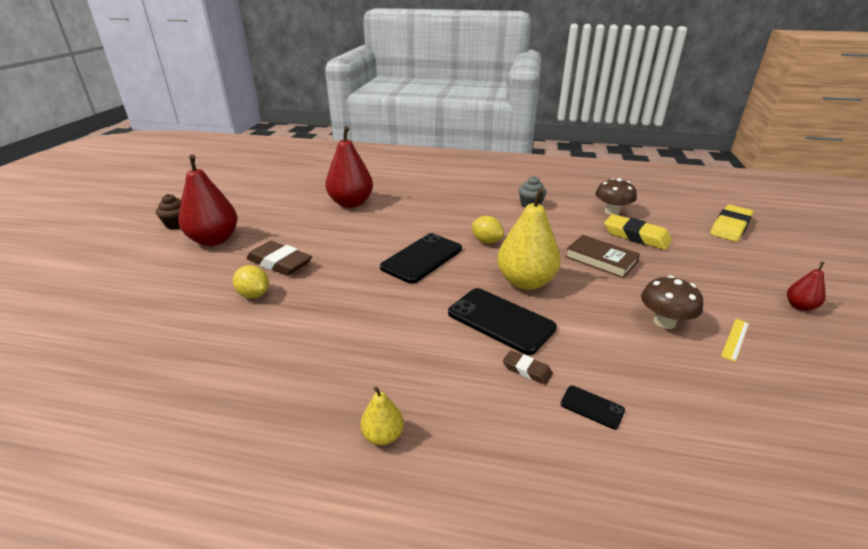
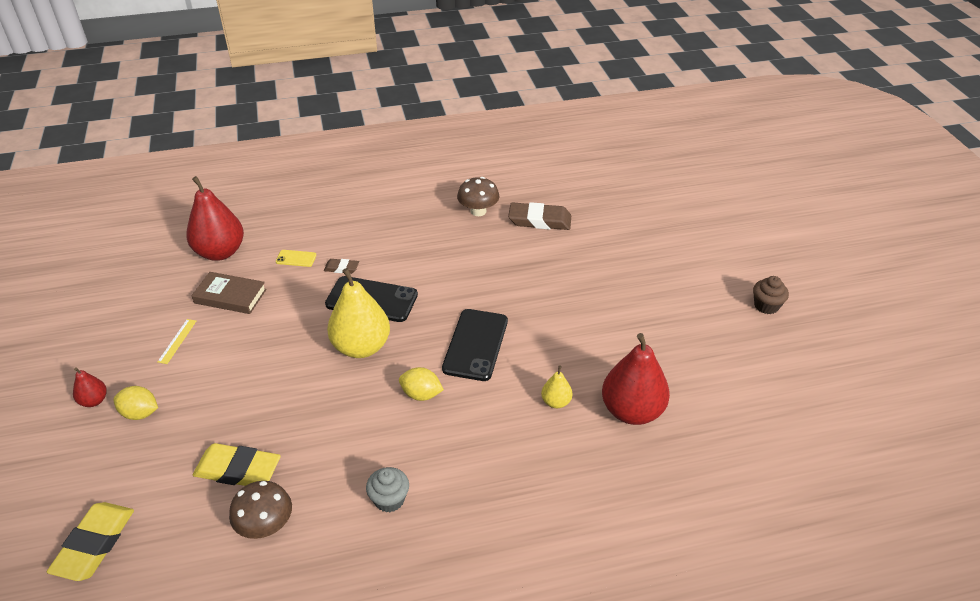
camera: 155 degrees right, 10 degrees up
(214, 240) = (698, 300): red pear -> red pear (220, 252)
(254, 294) = (582, 261): yellow lemon -> yellow lemon (140, 413)
(279, 263) = (602, 295): brown eraser -> brown eraser (539, 220)
(383, 435) = (413, 211): yellow pear -> yellow pear (556, 402)
(592, 407) = (296, 258): black phone -> yellow phone
(601, 259) = (286, 406): brown book -> brown book (230, 296)
(664, 322) = (233, 340): brown mushroom -> brown mushroom (478, 211)

